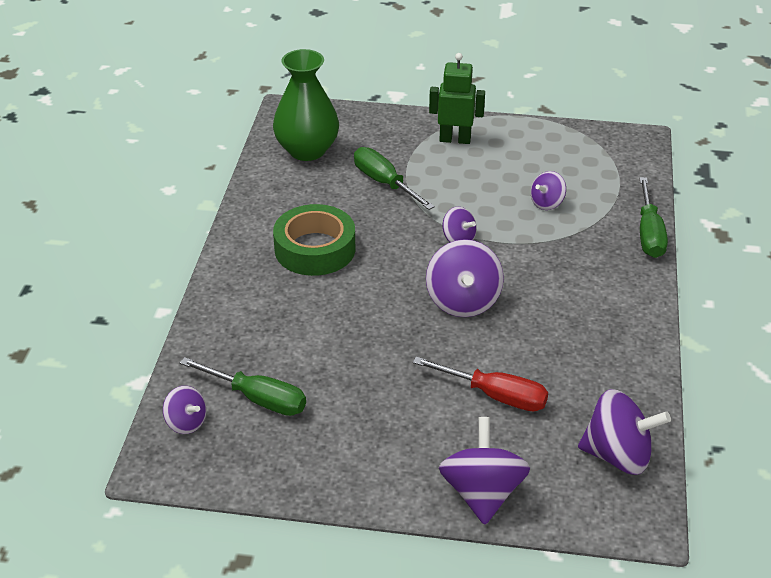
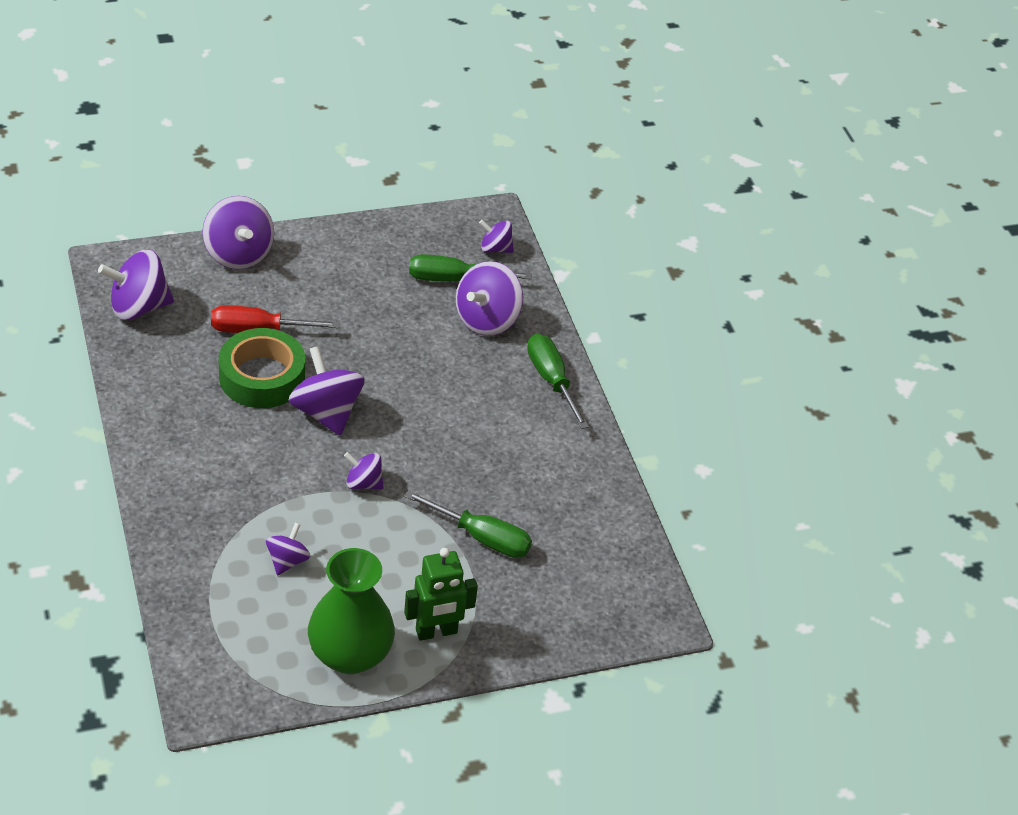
camera: 150 degrees right, 5 degrees up
(254, 347) = (487, 320): none -> purple spinning top
(307, 150) = (597, 561): green vase -> green vase (350, 654)
(315, 249) = (501, 431): green tape -> green tape (262, 377)
(649, 234) = (159, 548): green screwdriver -> green screwdriver (551, 380)

